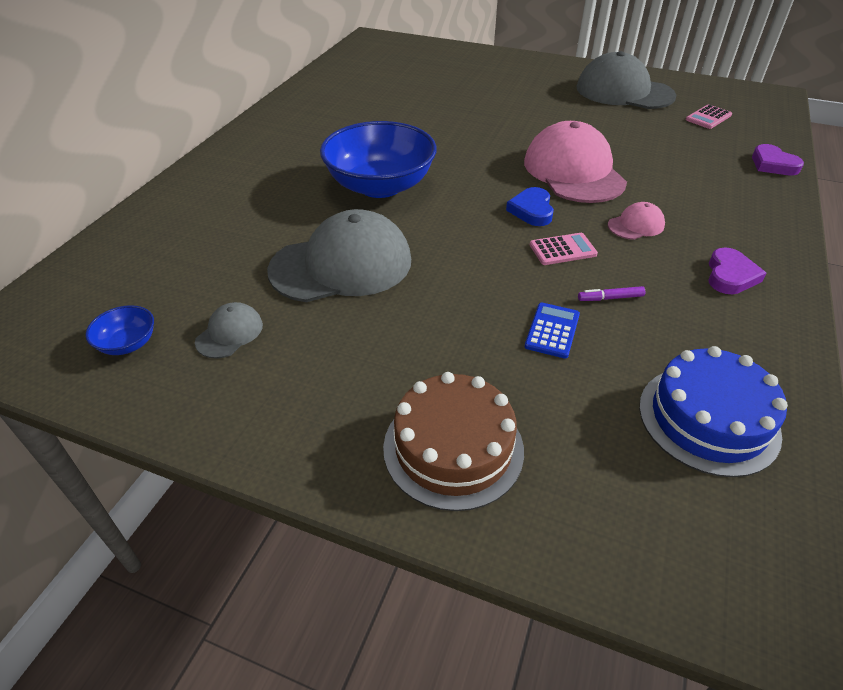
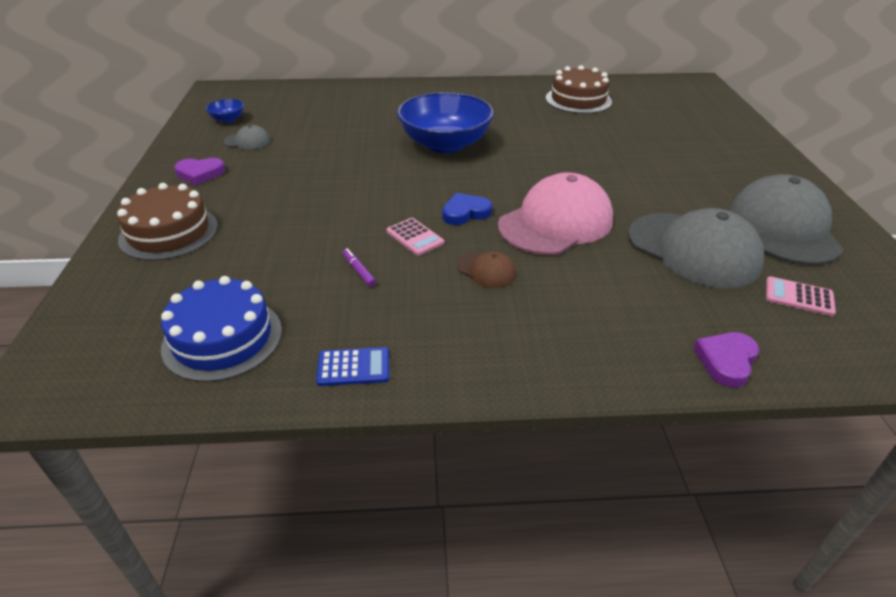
camera: 65 degrees right, 5 degrees down
(341, 265) = (334, 155): grey cap -> grey cap (693, 250)
(350, 93) = (578, 100): none -> brown cake
(552, 330) = (301, 249): blue calculator -> blue calculator (353, 367)
(636, 225) = (486, 270): pink cap -> brown cap
(730, 275) = (438, 338): purple heart -> purple heart (200, 174)

